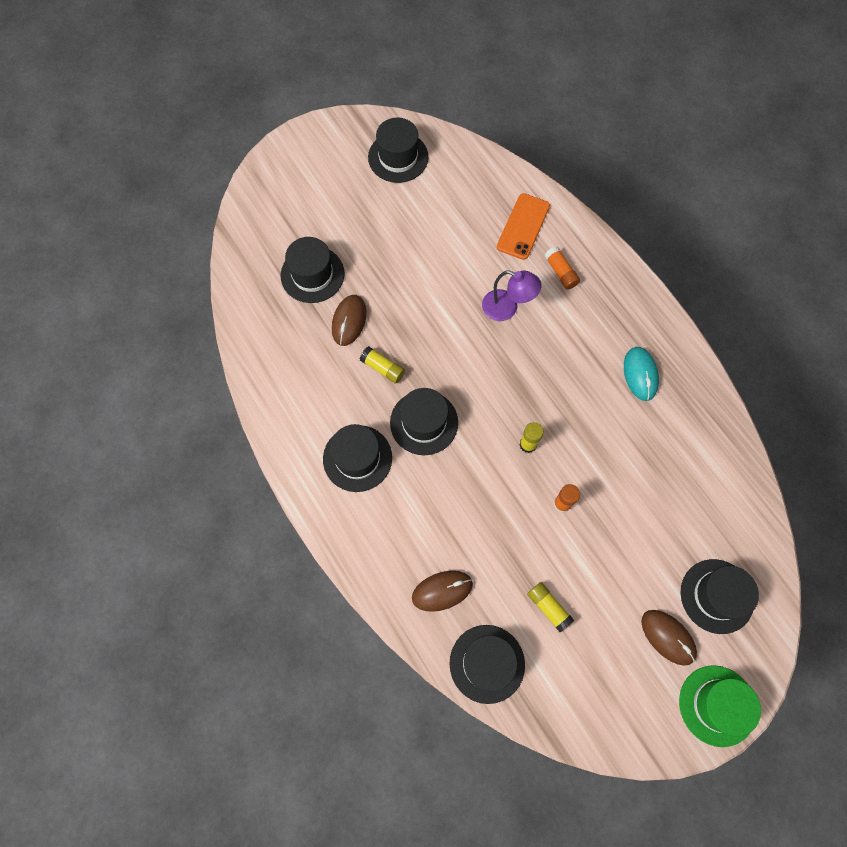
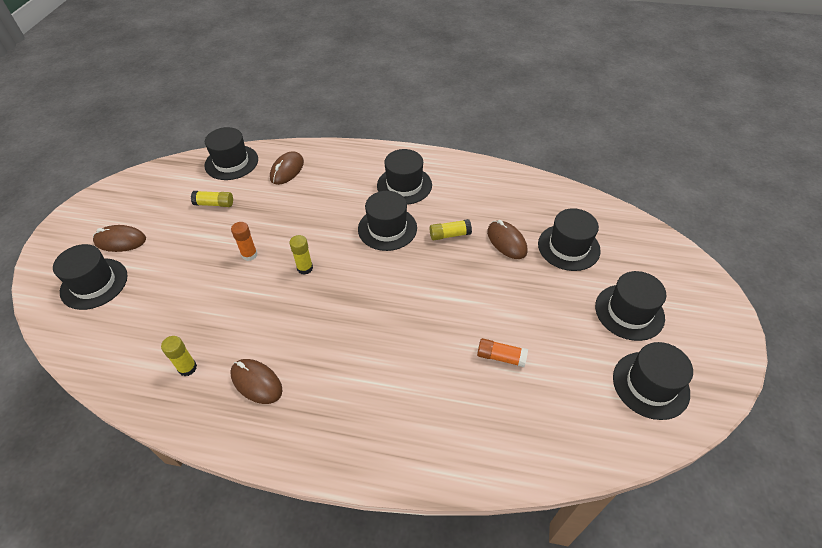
camera: 135 degrees right, 20 degrees down
(344, 199) = (629, 312): none -> black hat
(507, 308) = (414, 341): purple lamp -> none
(523, 226) = (478, 423): orange phone -> none
(560, 272) = (403, 410): orange glue stick -> orange glue stick (501, 357)
(640, 374) = (256, 382): turquoise mouse -> brown mouse
(682, 430) = (187, 368): none -> yellow glue stick
(717, 705) = (65, 233): green hat -> none

